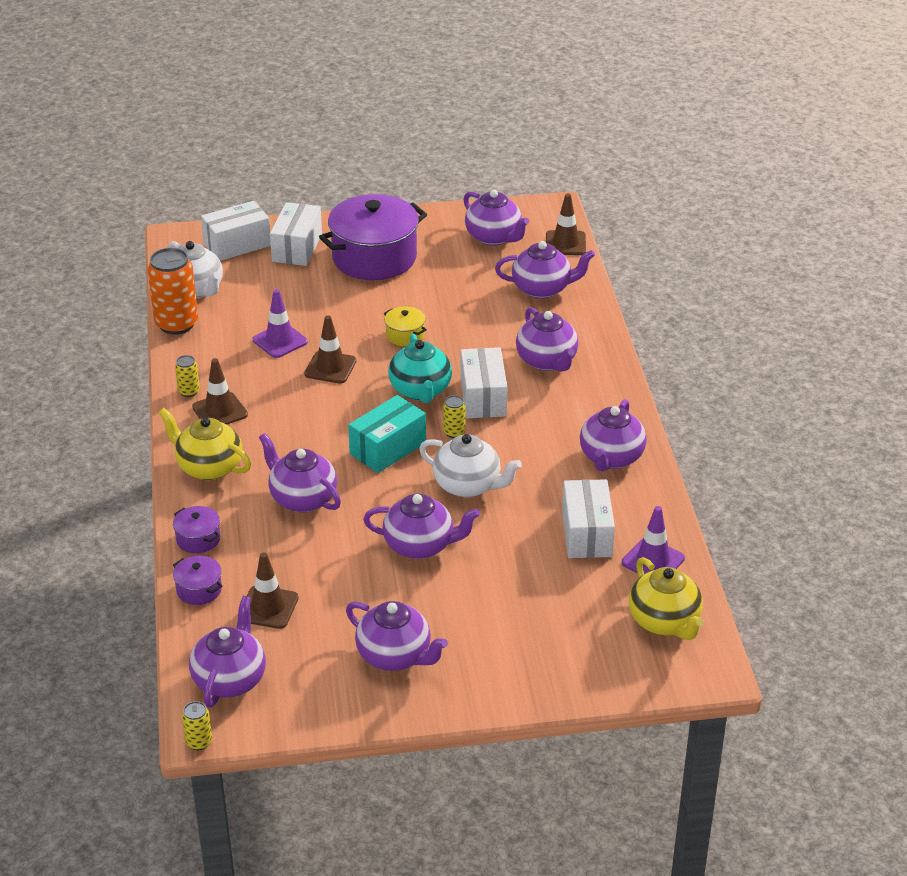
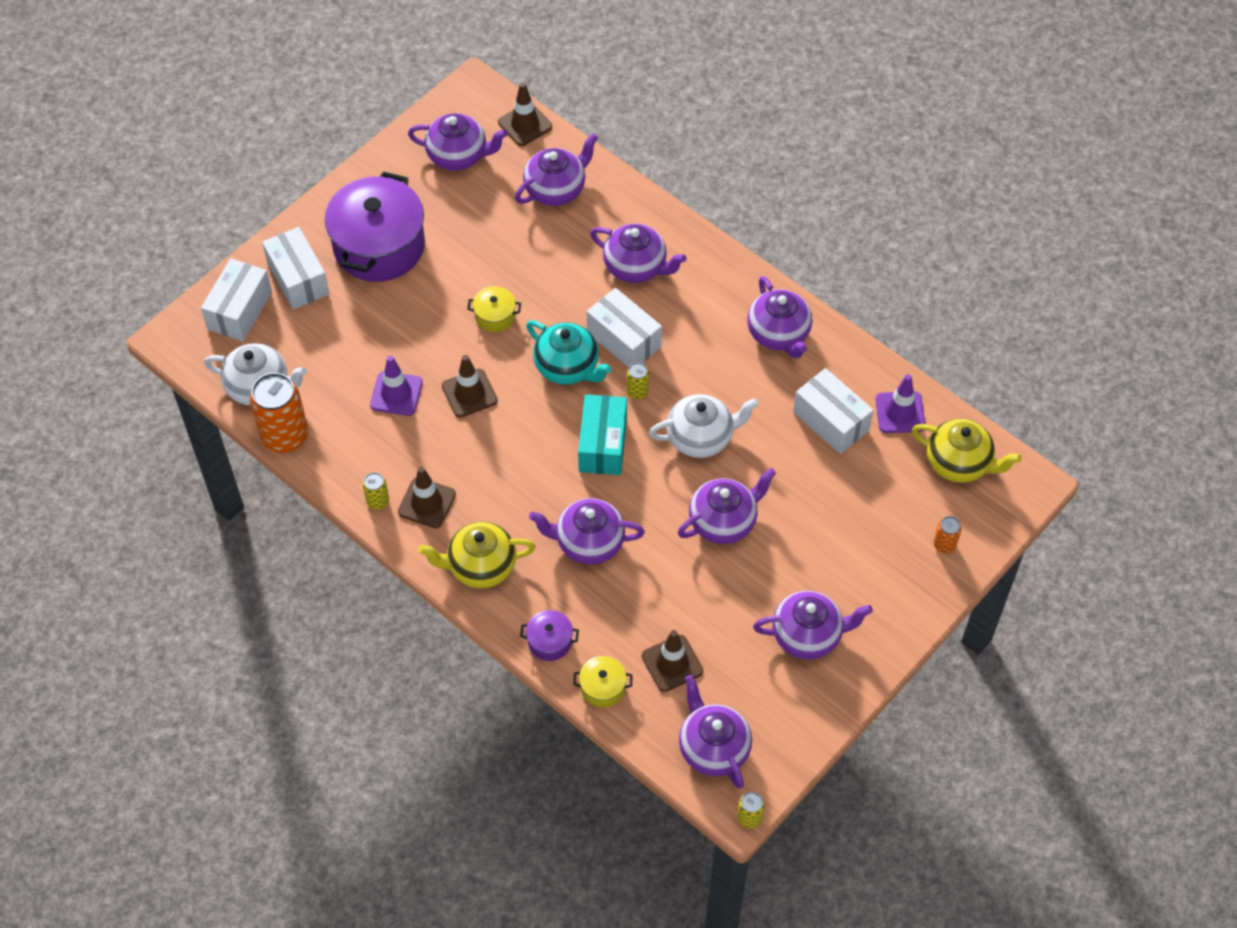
camera: 40 degrees left, 20 degrees up
(199, 590) = (603, 687): purple pot -> yellow pot
(584, 667) = (944, 545): none -> orange can

